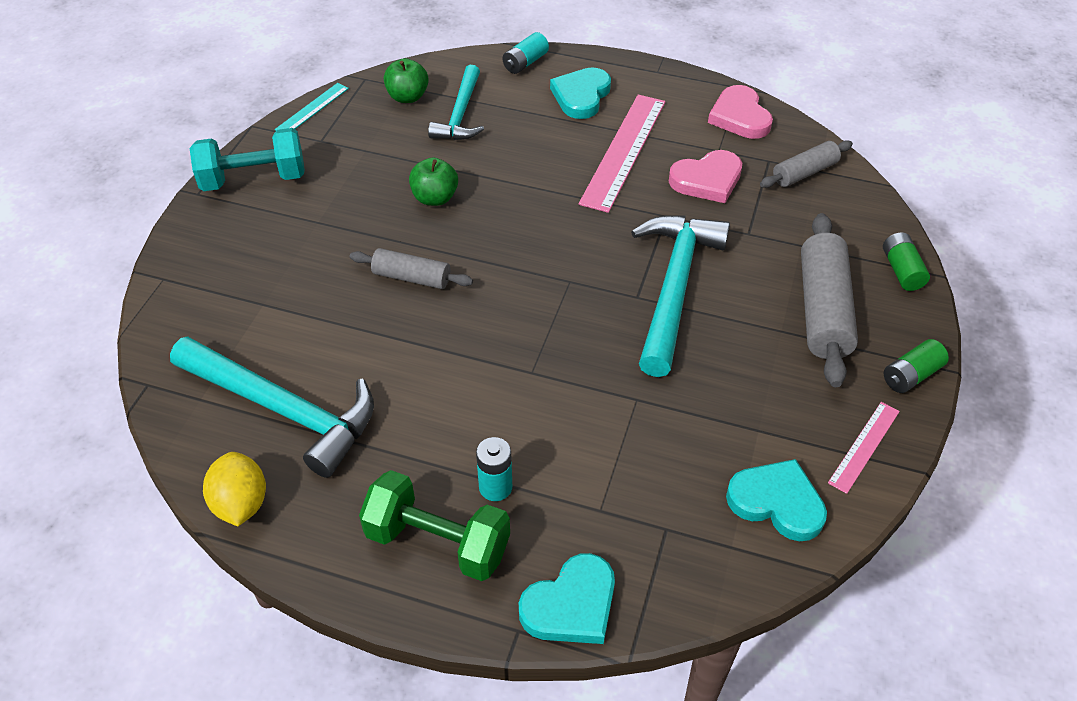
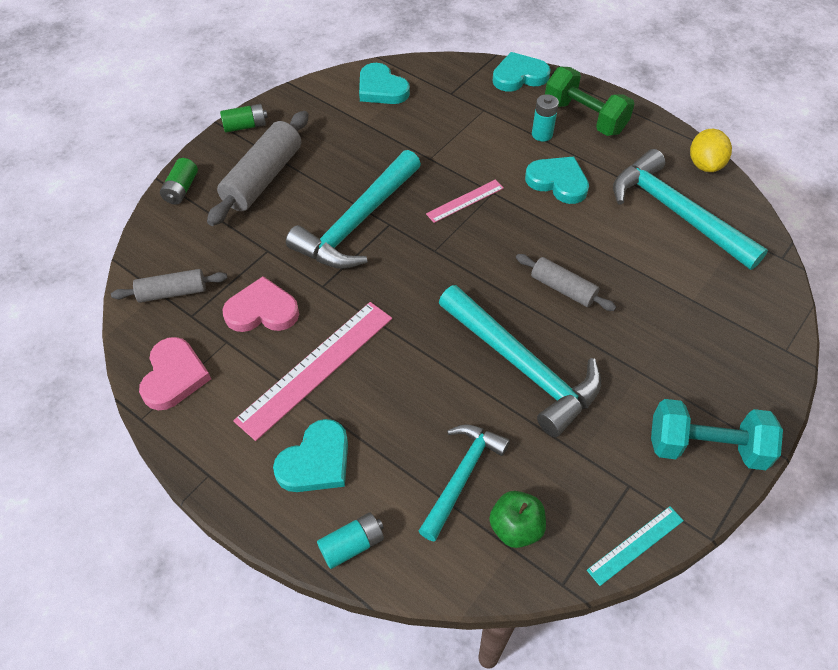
camera: 160 degrees left, 5 degrees up
(435, 198) = (522, 366): green apple -> turquoise hammer
(450, 411) = (558, 182): none -> turquoise heart
(864, 446) = (309, 100): pink ruler -> pink ruler (465, 201)

